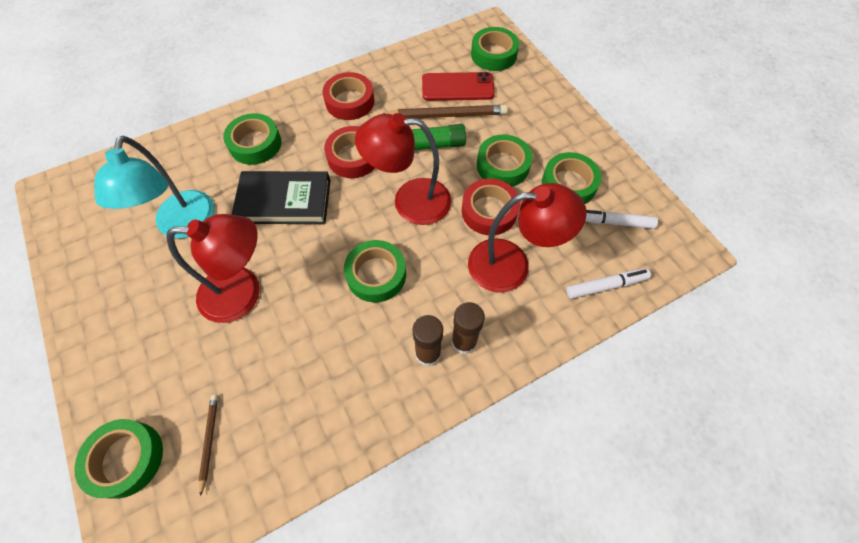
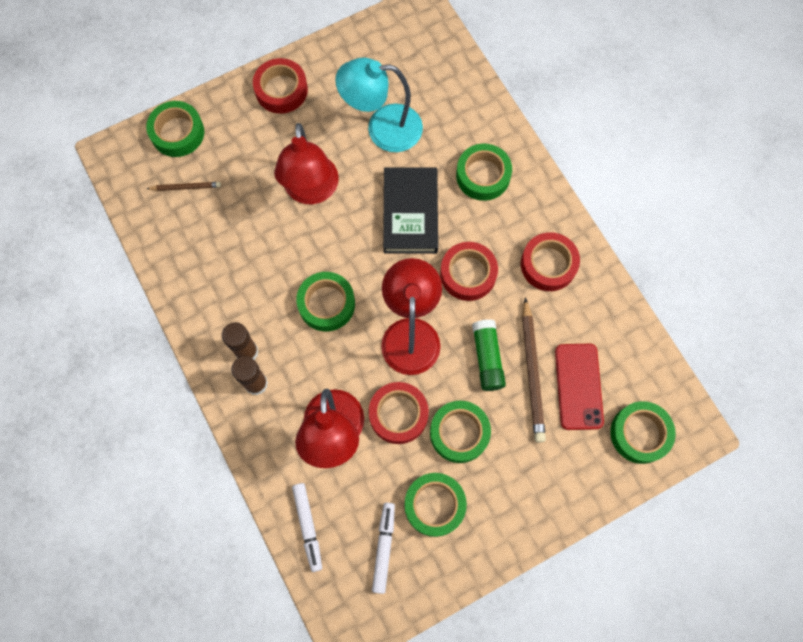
camera: 90 degrees right, 10 degrees up
(103, 330) = (281, 90): none -> red tape

